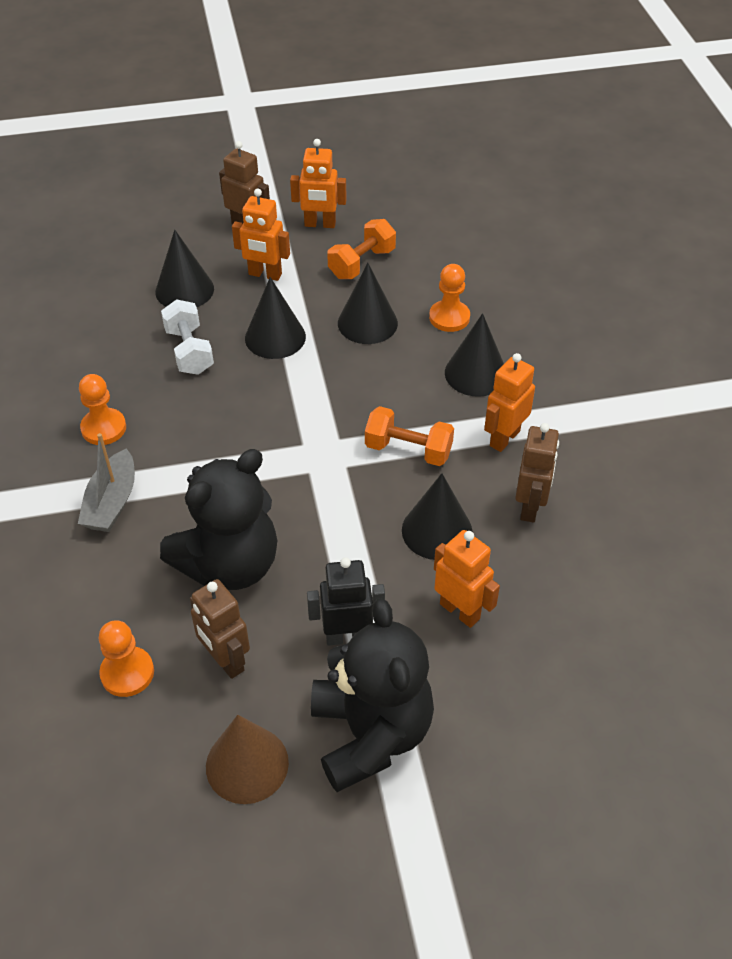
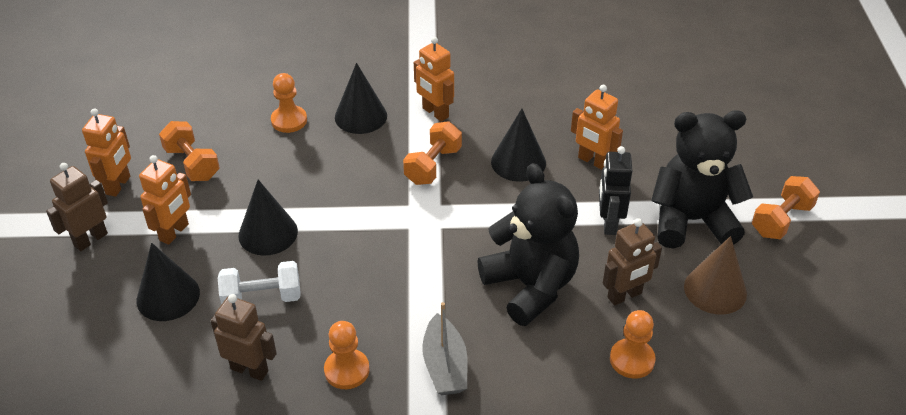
camera: 80 degrees left, 5 degrees down
(112, 502) = (445, 366): grey boat -> grey boat turned 60 degrees clockwise
(367, 323) = (274, 170): black cone -> none
(395, 856) = (781, 220): none -> orange dumbbell
(460, 611) = (593, 161): orange robot -> orange robot turned 105 degrees counterclockwise
(530, 507) = (505, 111): brown robot -> brown robot (250, 369)

